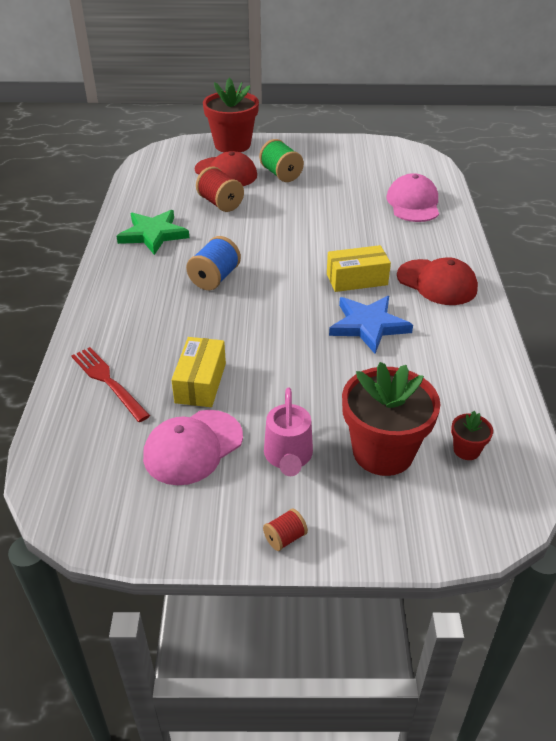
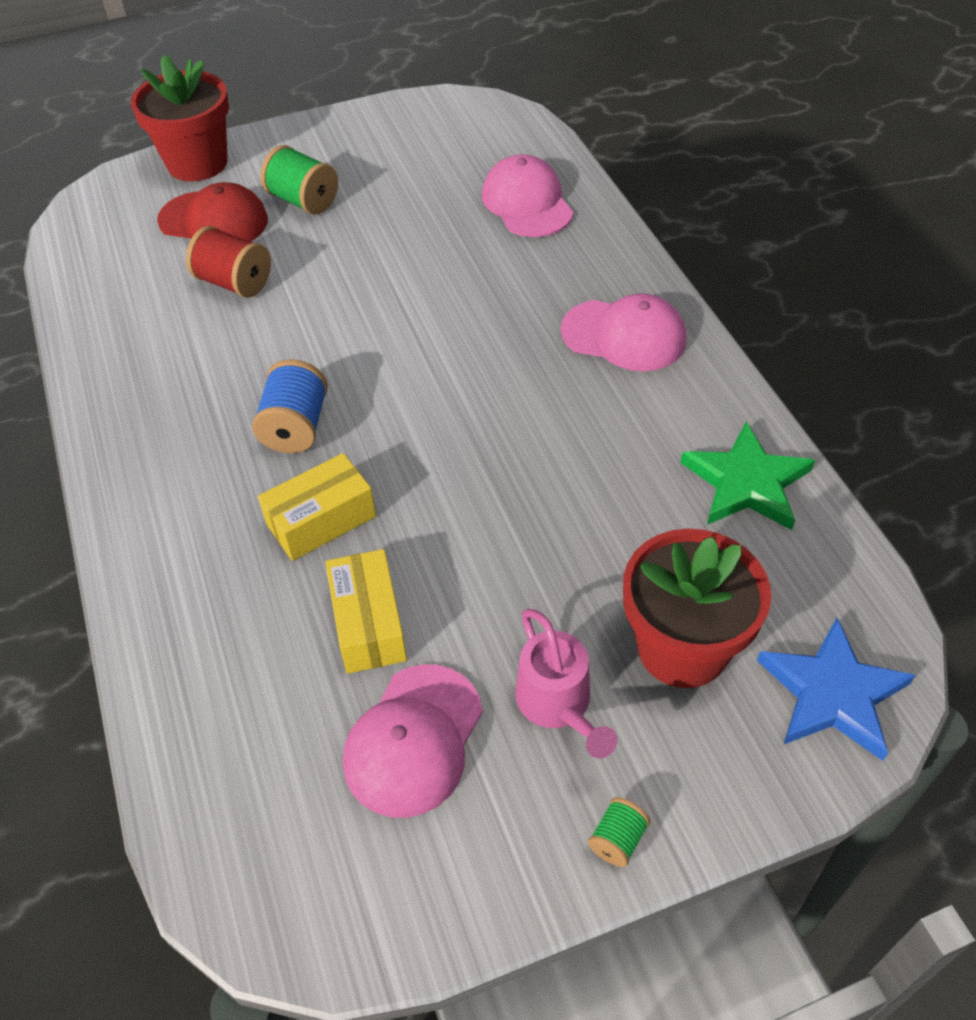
camera: 20 degrees left, 10 degrees up
(107, 381) = (222, 671): red fork -> none
(153, 234) = (154, 373): green star -> green star (746, 483)
(285, 538) = (617, 840): red spool -> green spool
(357, 279) = (509, 364): yellow box -> yellow box (321, 520)
(368, 325) = (563, 440): blue star -> blue star (832, 693)
(437, 282) = (624, 335): red cap -> pink cap
(466, 450) = (788, 604): red flower pot -> none

